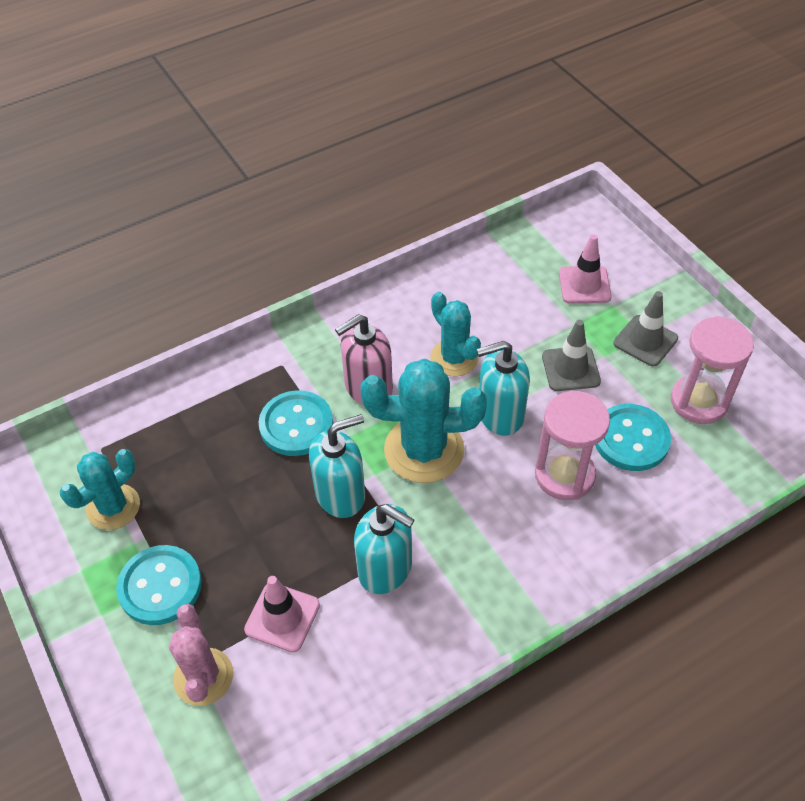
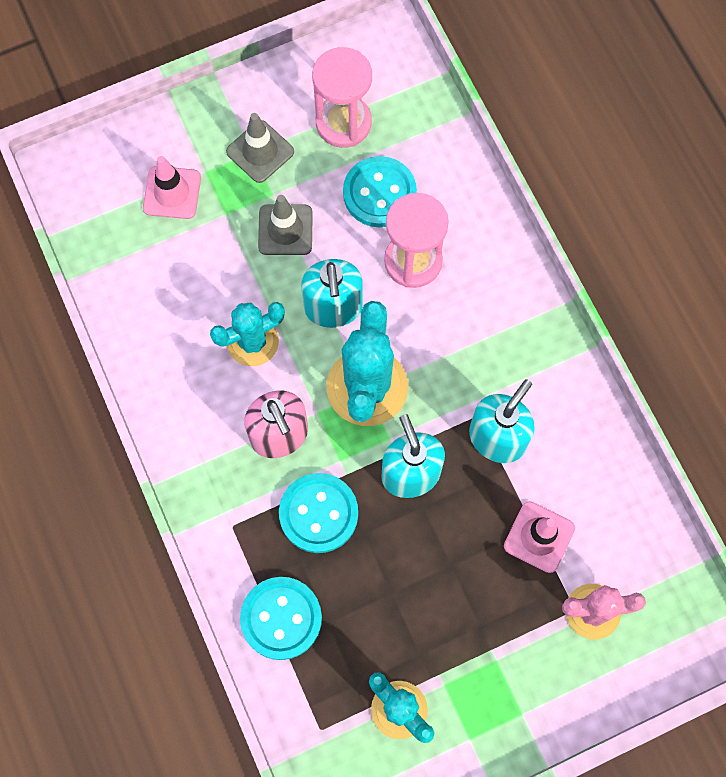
camera: 85 degrees left, 20 degrees up
(160, 586) = (496, 655): turquoise button -> turquoise button (281, 618)

